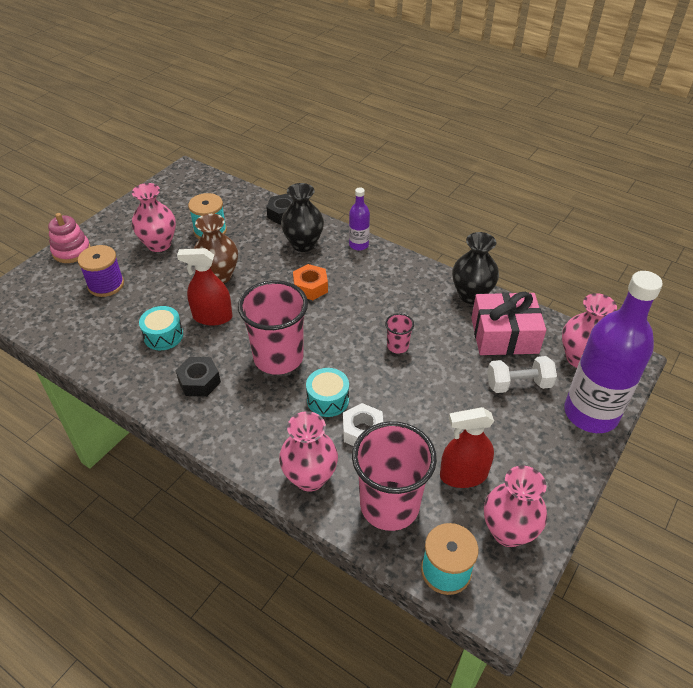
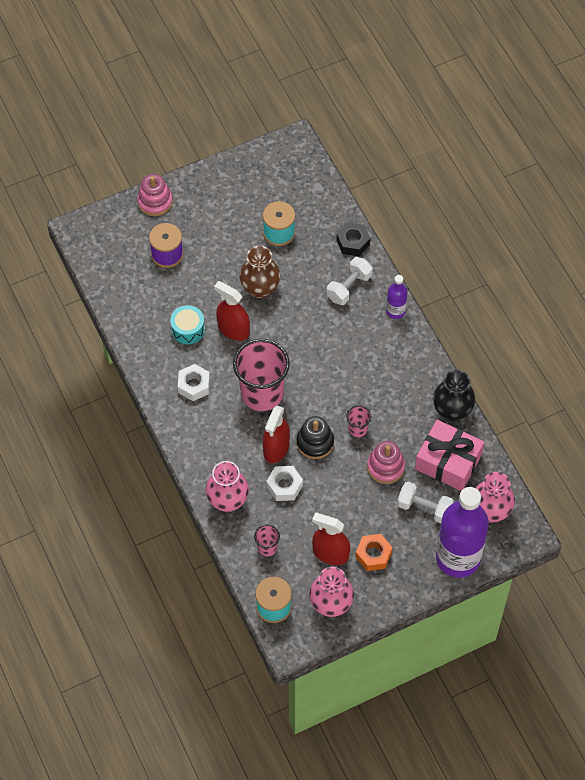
camera: 30 degrees right, 15 degrees up
(159, 244) = (229, 228): pink vase -> none
(199, 381) = (194, 385): black nut -> white nut
(303, 244) = (349, 287): black vase -> white dumbbell
(310, 287) = (326, 337): orange nut -> orange nut (373, 555)
(328, 400) = (276, 448): turquoise drum -> red spray bottle
(364, 376) = (315, 442): none -> black stacking toy
(389, 505) = (267, 547): pink cup -> pink cup, size x0.44
(451, 366) = (385, 467): none -> pink stacking toy

